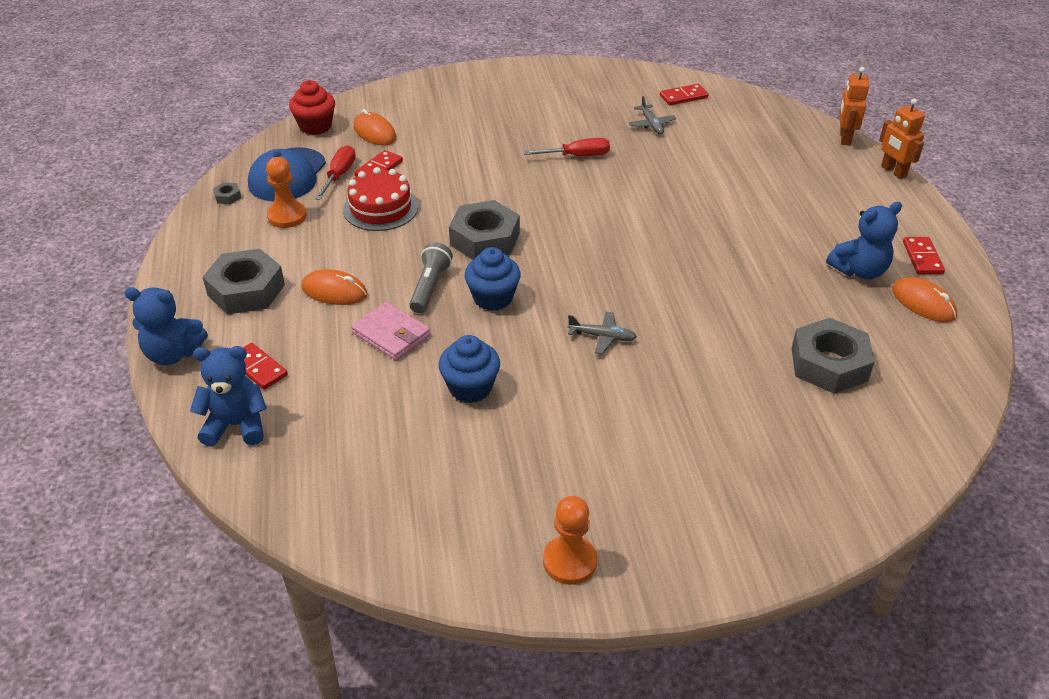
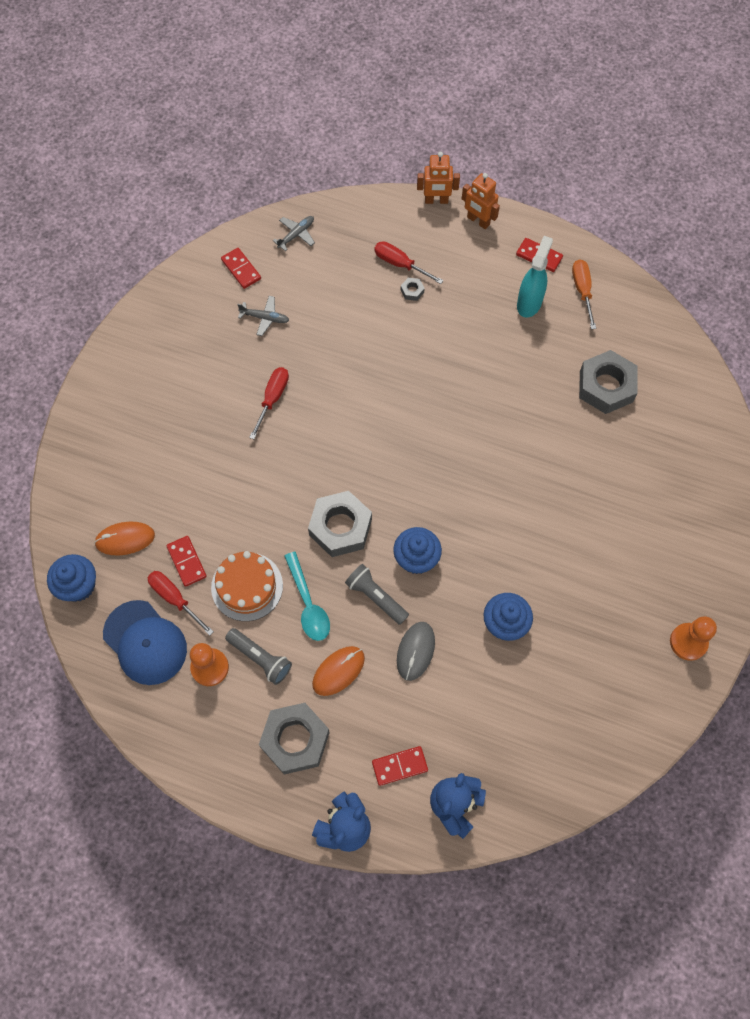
camera: 60 degrees left, 25 degrees up
(227, 196) = (146, 707): grey nut -> grey nut (412, 291)
(315, 126) = (78, 585): red cupcake -> blue cupcake
(315, 240) = (260, 658): none -> grey flashlight
(380, 208) = (247, 586): red cake -> orange cake
(390, 248) = (308, 603): none -> turquoise spoon
(391, 334) = (415, 651): pink wallet -> grey mouse
(602, 337) = (501, 508): grey plane -> grey plane (296, 235)
(683, 97) = (241, 269): red domino -> red domino turned 45 degrees counterclockwise
(797, 175) = (399, 264): none -> red screwdriver
(844, 138) = (375, 200): orange robot -> orange robot (478, 221)
(859, 271) = (529, 303): blue teddy bear -> turquoise spray bottle
(923, 303) = (582, 290): orange mouse -> orange screwdriver

